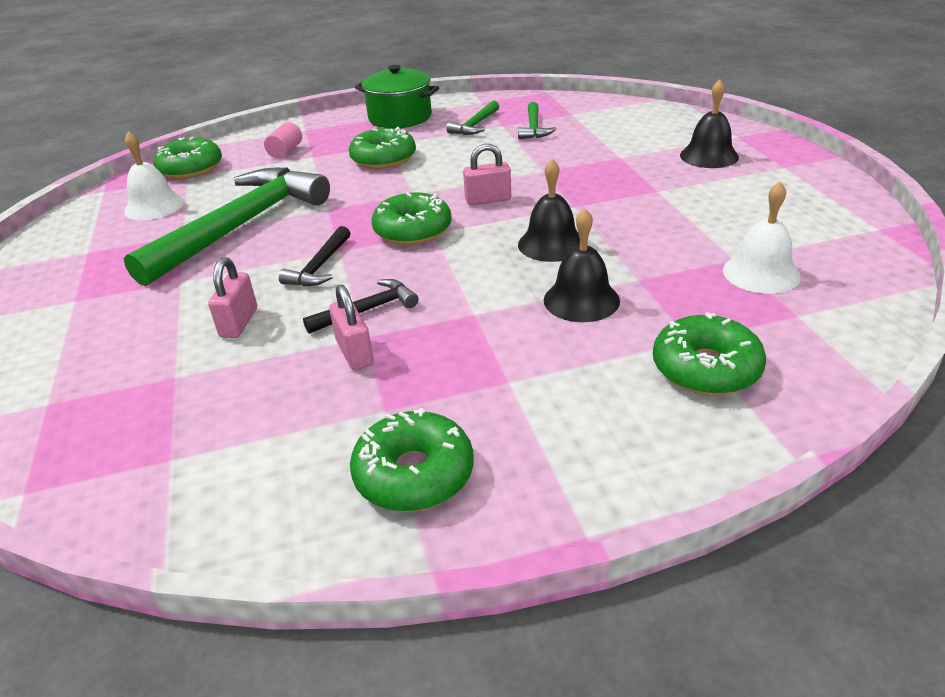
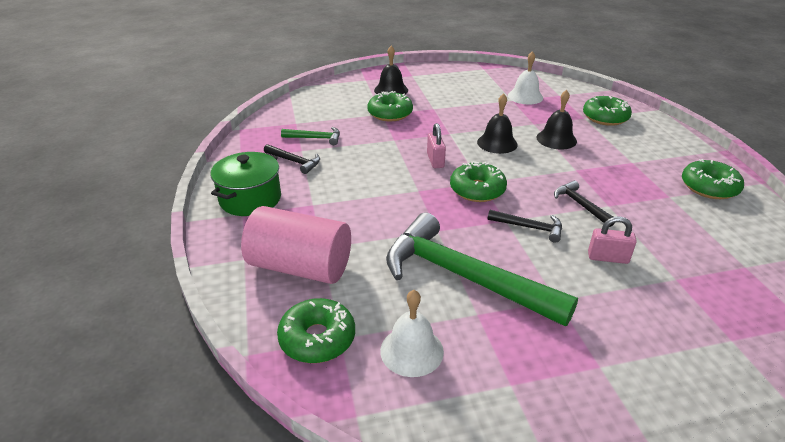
camera: 90 degrees left, 0 degrees up
(286, 151) = (300, 267): pink cylinder -> pink cylinder, size x2.37
(355, 353) = (625, 207): pink padlock -> none
(383, 159) = (345, 205): green donut -> green donut (390, 113)
(475, 125) = (294, 161): green hammer -> black hammer

